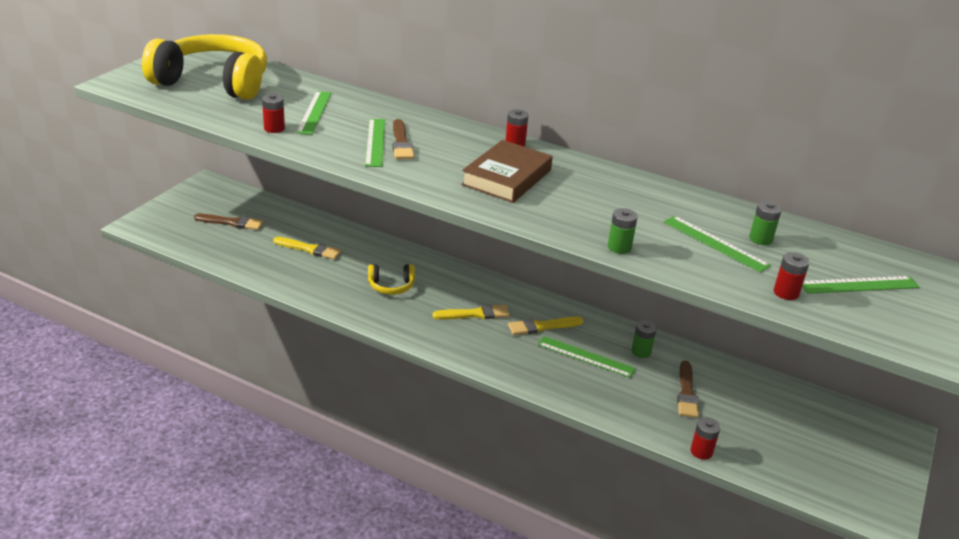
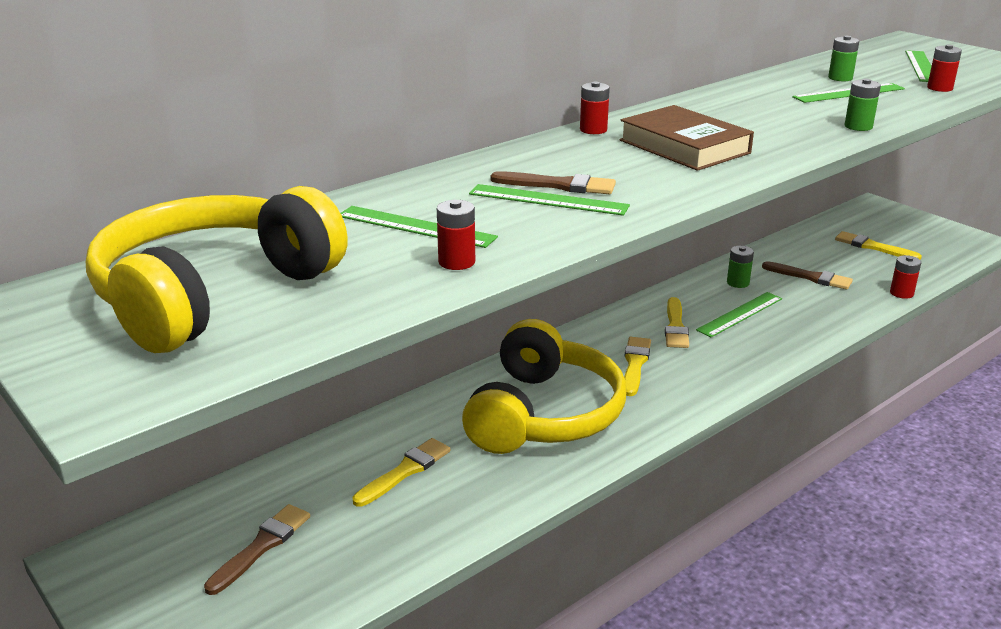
camera: 65 degrees left, 5 degrees down
(391, 286) = (544, 414): yellow headphones -> yellow headphones, size x2.30
(791, 432) = (872, 247): none -> yellow brush

